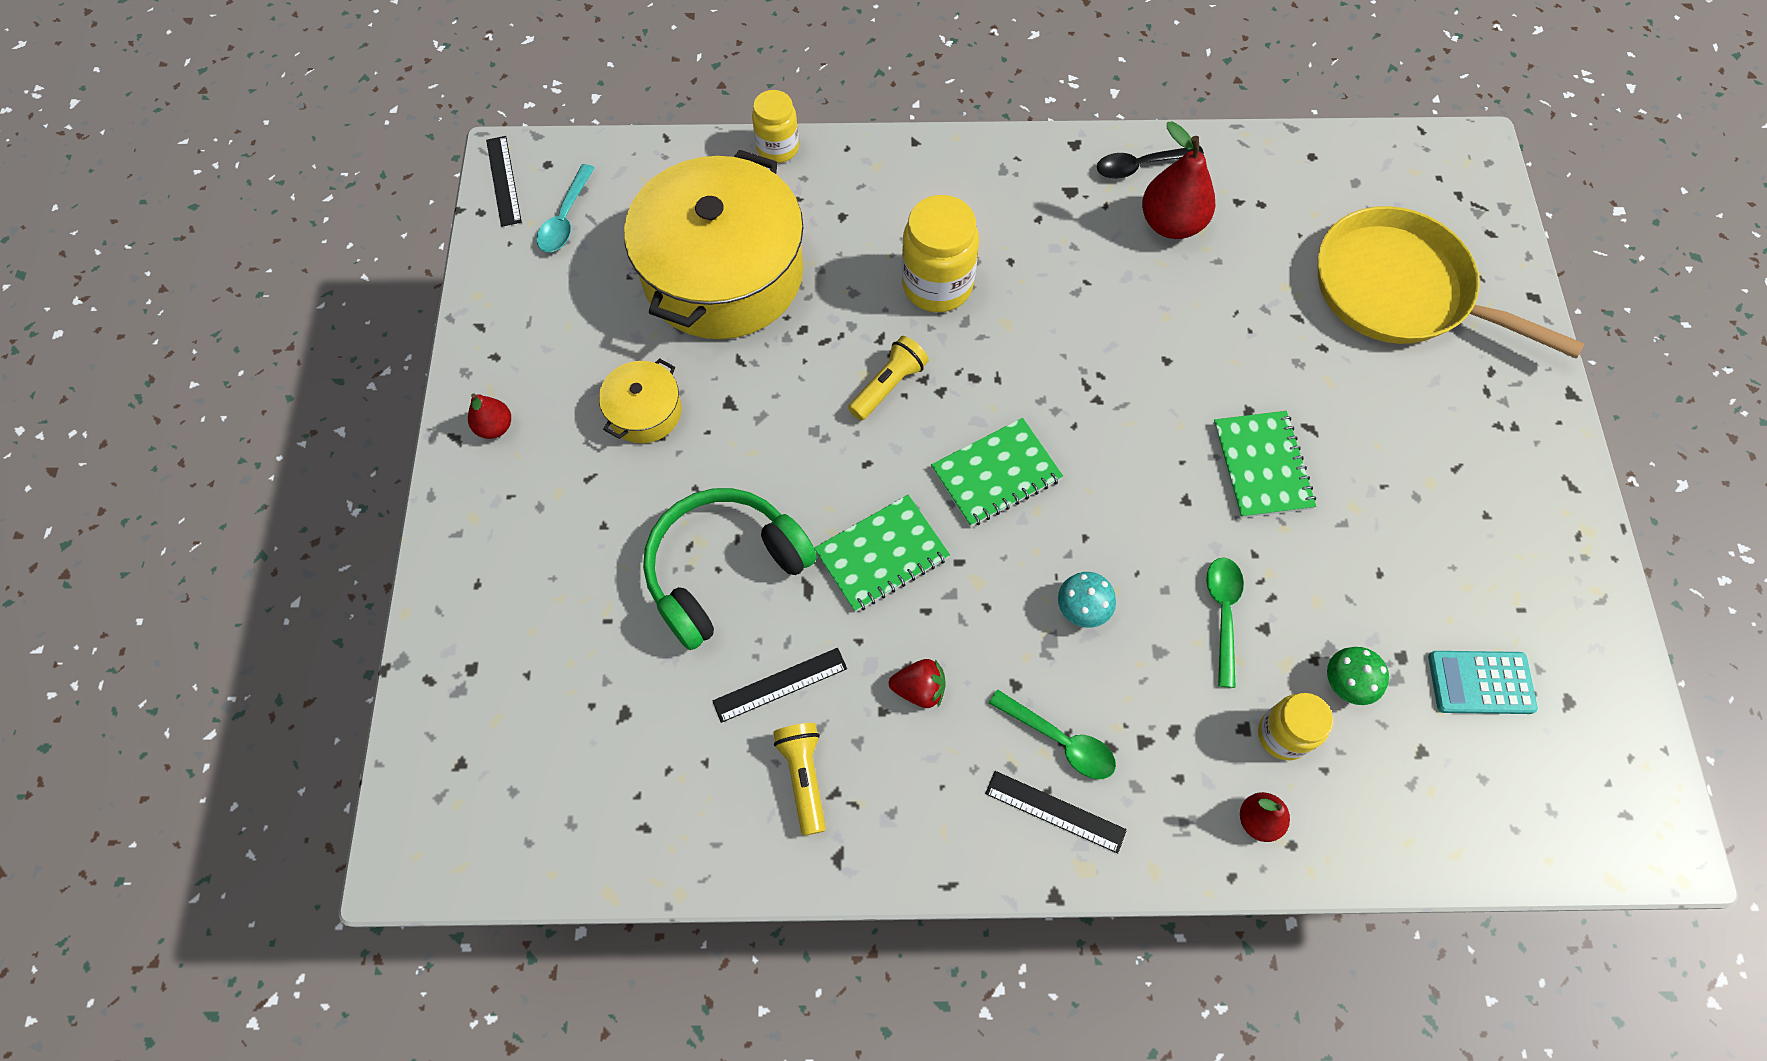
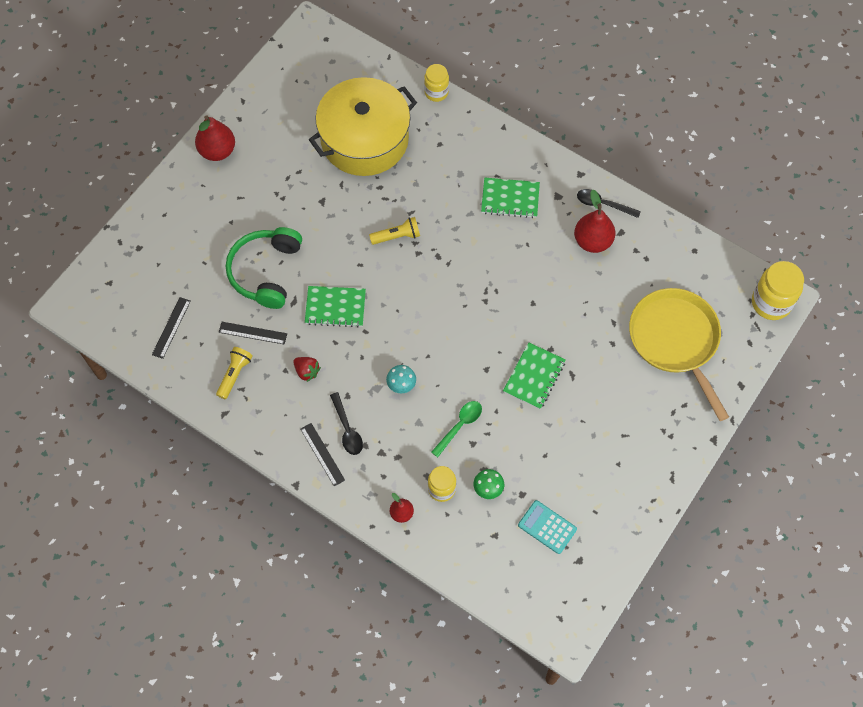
camera: 35 degrees right, 0 degrees up
(495, 427) = (217, 151): red pear -> red pear, size x1.83
(503, 181) = (301, 36): black ruler -> black ruler (171, 327)
(565, 218) = (315, 71): turquoise spoon -> none
(645, 411) = (284, 182): yellow pot -> none
(724, 570) = (266, 272): green headphones -> green headphones turned 75 degrees counterclockwise
(937, 285) = (456, 203): yellow jar -> yellow jar (771, 303)
(996, 474) = (412, 305): green notebook -> green notebook (510, 199)
(1060, 741) = (347, 429): green spoon -> black spoon

